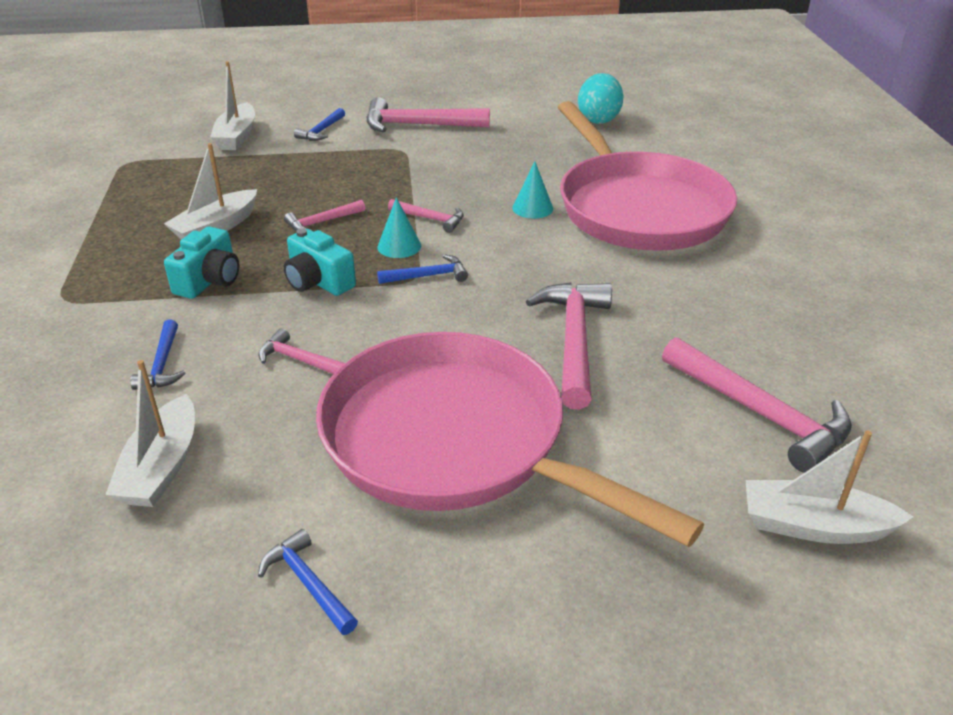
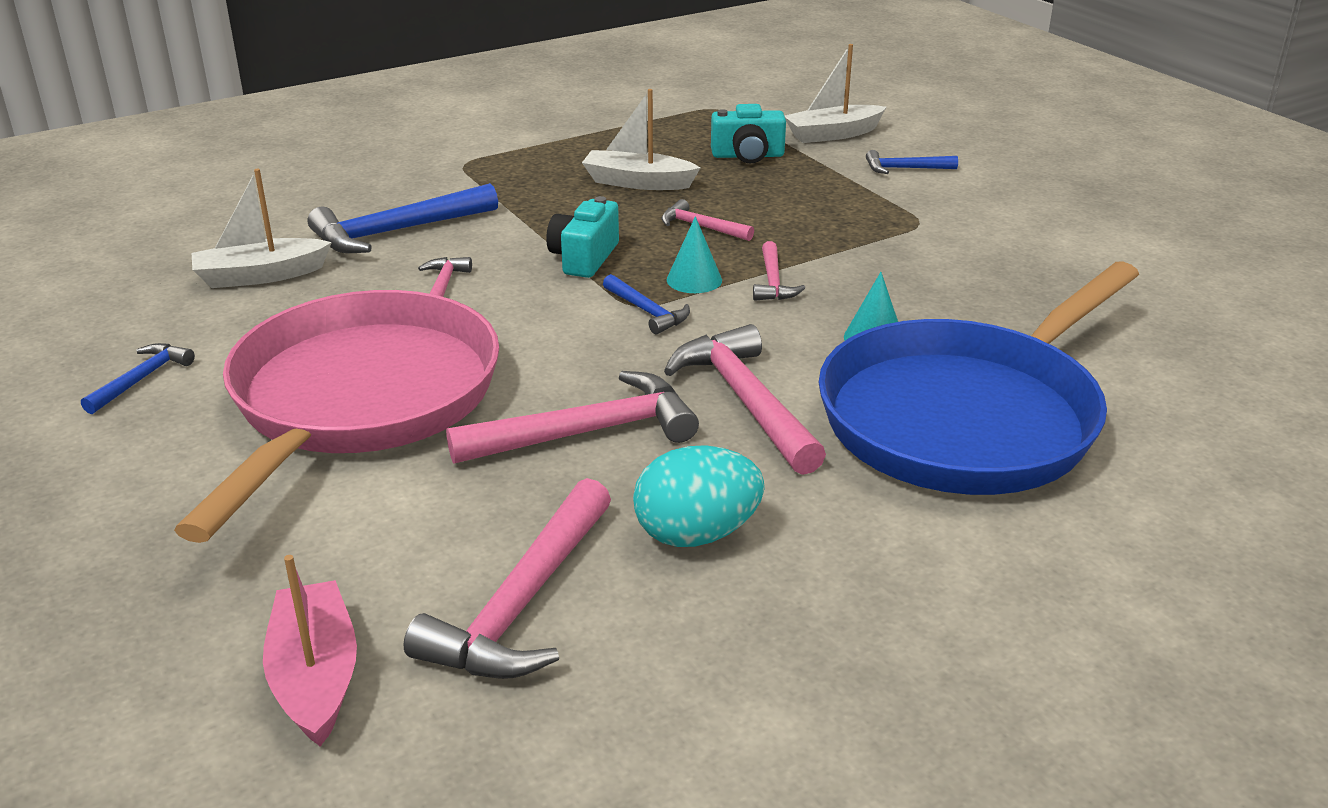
camera: 65 degrees right, 5 degrees down
(162, 364) = (397, 231): blue hammer -> blue hammer, size x1.88
(209, 280) = (541, 209): turquoise camera -> turquoise camera (748, 156)
(419, 125) = (1000, 215): pink hammer -> pink hammer (746, 402)
(598, 119) = (1213, 331): turquoise egg -> turquoise egg (696, 534)
(638, 208) = (967, 416): pink pan -> blue pan
(814, 526) = (315, 677): white boat -> pink boat

